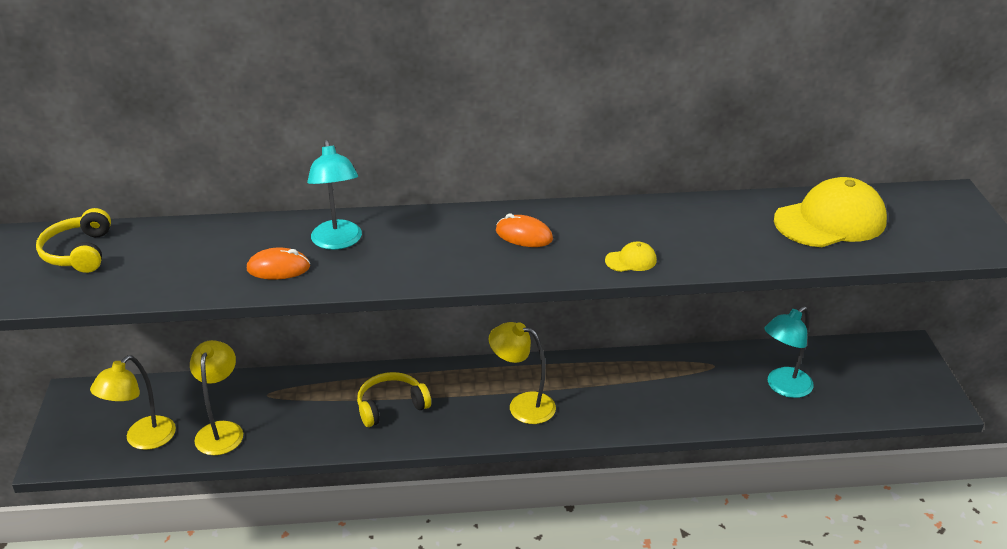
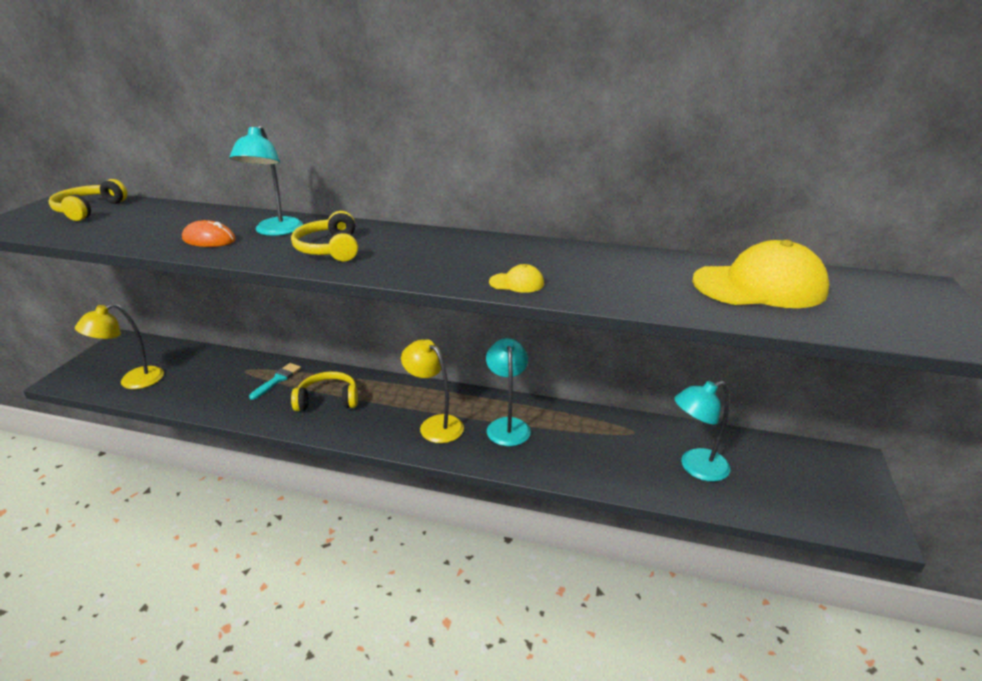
camera: 20 degrees right, 5 degrees down
(221, 430) = (190, 388): yellow lamp -> none
(315, 397) = (277, 380): none -> turquoise brush
(420, 255) = (329, 249): none -> yellow headphones
(524, 235) = (434, 250): orange mouse -> none
(593, 388) = (507, 425): none -> turquoise lamp

